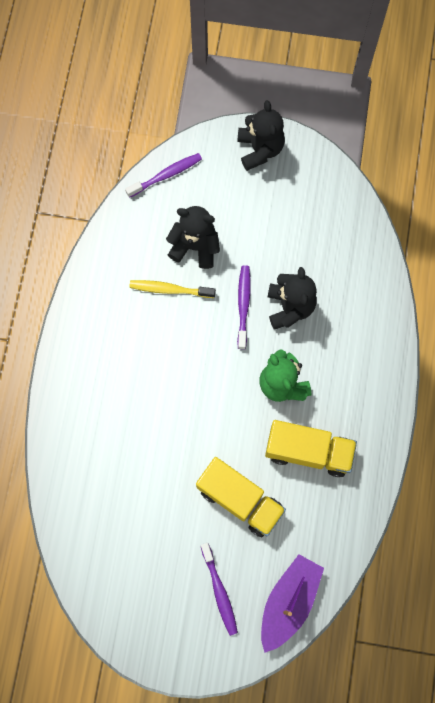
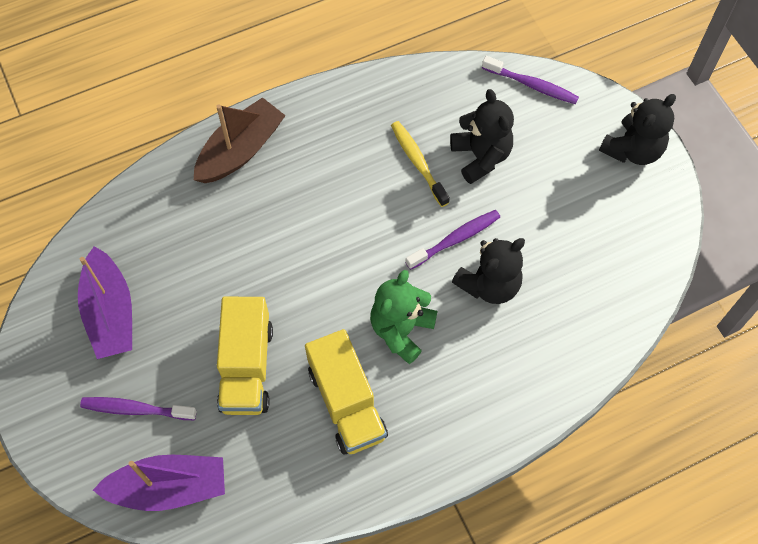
camera: 55 degrees right, 10 degrees down
(73, 400) = (240, 150): none -> brown boat
(136, 567) = (110, 312): none -> purple boat
(219, 591) = (135, 409): purple toothbrush -> purple toothbrush turned 60 degrees clockwise

